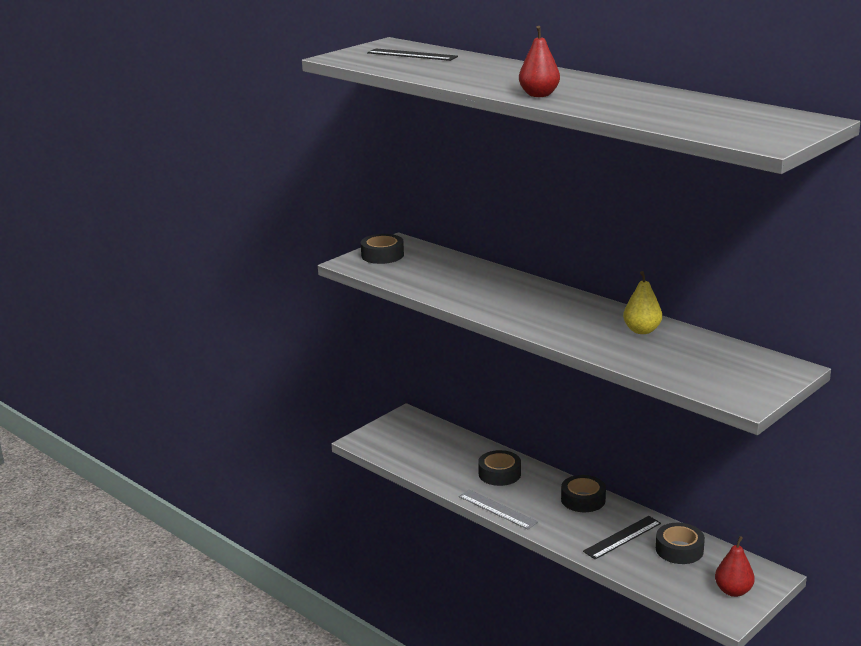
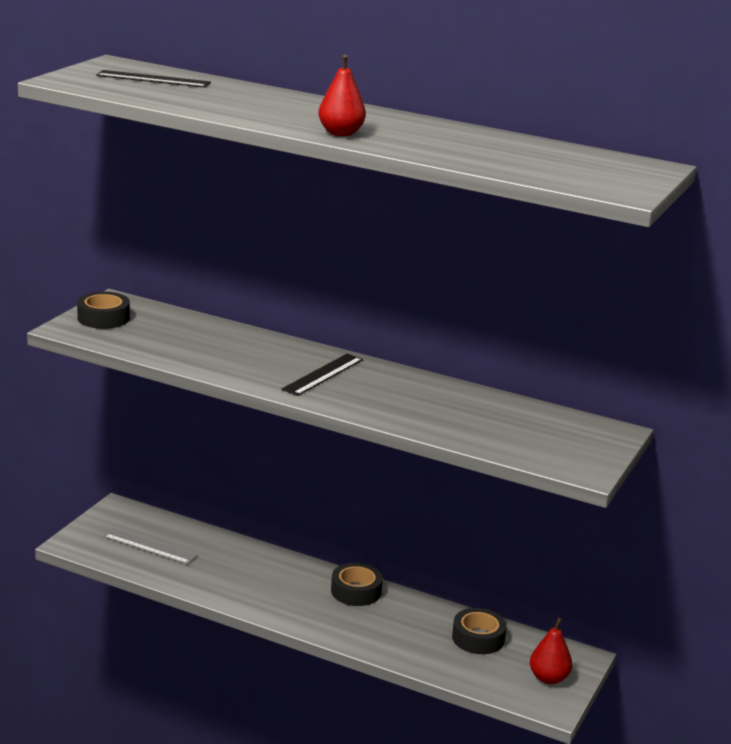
camera: 20 degrees left, 0 degrees up
(497, 509) = (263, 612): grey ruler -> grey ruler (149, 546)
(499, 474) = (251, 569): black tape -> none
(622, 537) = (413, 630): black ruler -> black ruler (323, 374)
(642, 330) = (442, 397): yellow pear -> none

